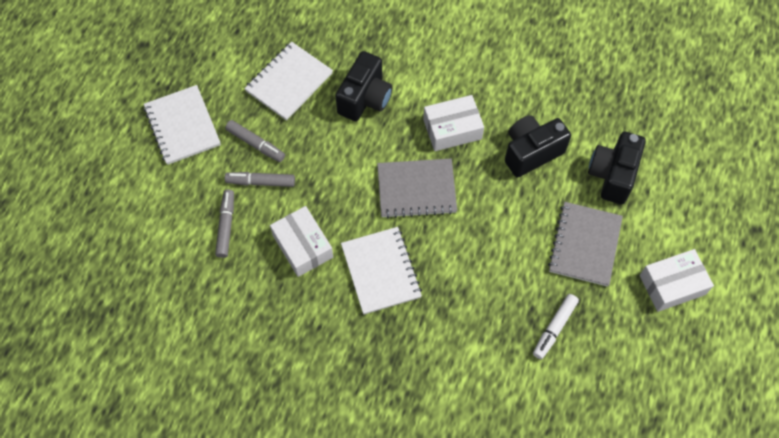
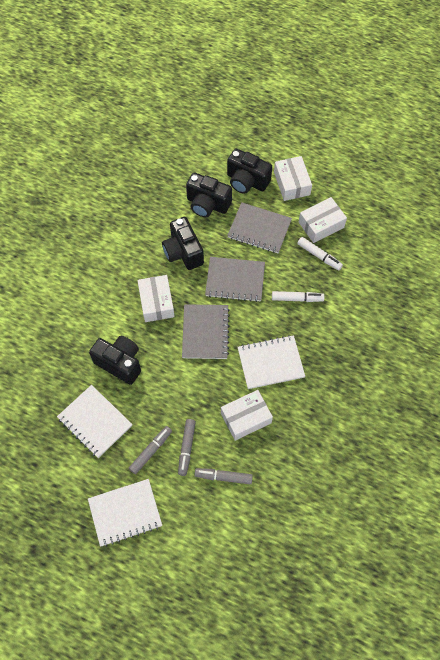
camera: 85 degrees left, 0 degrees up
(481, 301) = (297, 298): none -> white marker
(498, 219) = (235, 280): none -> grey notebook
(608, 329) = (321, 225): none -> white box
(662, 223) = (246, 181): none -> black camera

